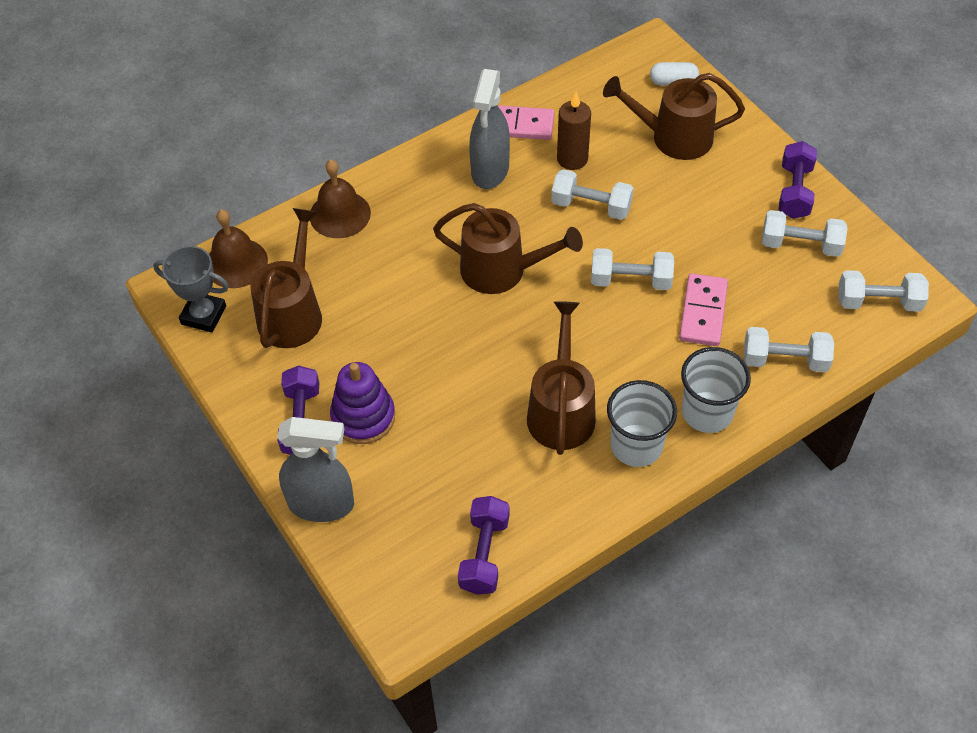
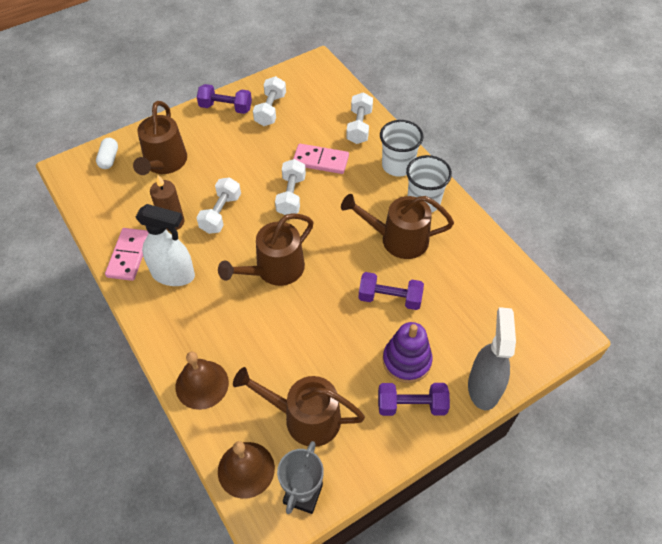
camera: 90 degrees left, 0 degrees up
(484, 554) = (511, 285): purple dumbbell -> purple dumbbell (389, 298)
(490, 170) = (174, 275): grey spray bottle -> white spray bottle
(501, 270) = (275, 270): brown watering can -> brown watering can turned 150 degrees counterclockwise
(878, 302) = (318, 82): white dumbbell -> none

